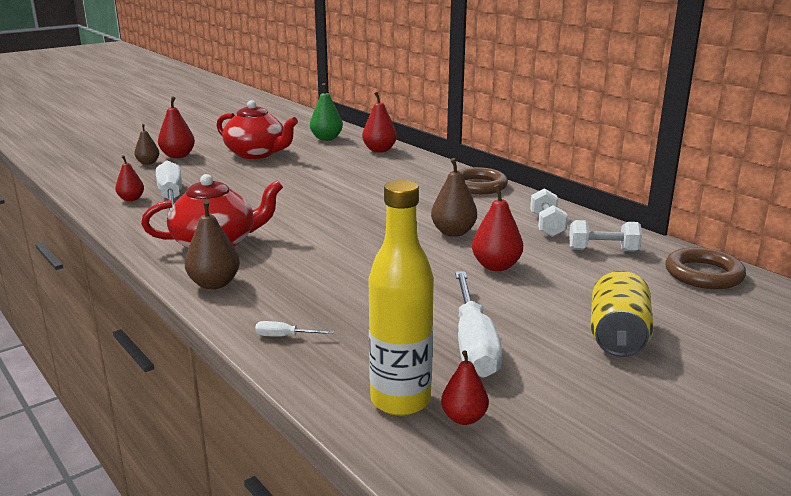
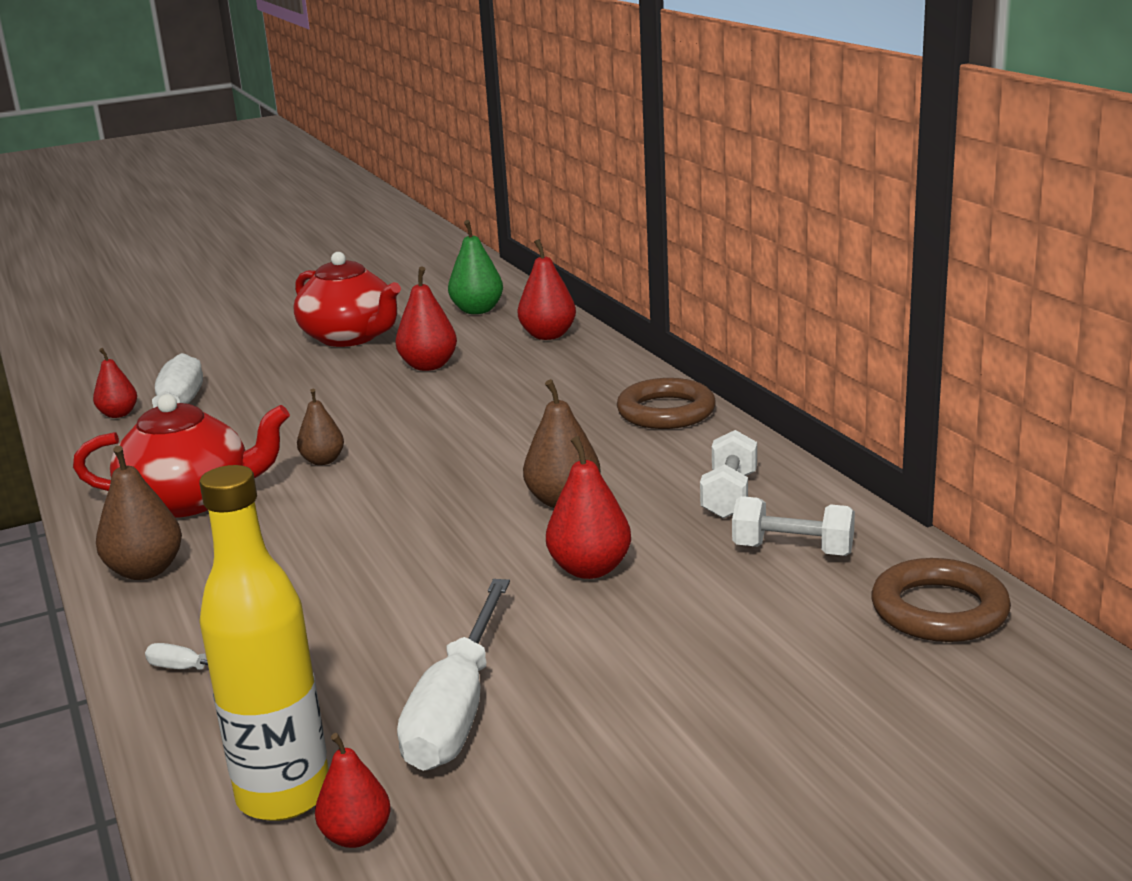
camera: 15 degrees right, 0 degrees up
(148, 163) = (180, 349): brown pear -> brown pear (323, 461)
(178, 156) = (231, 338): red pear -> red pear (428, 366)
(617, 337) = (699, 718): yellow can -> none

